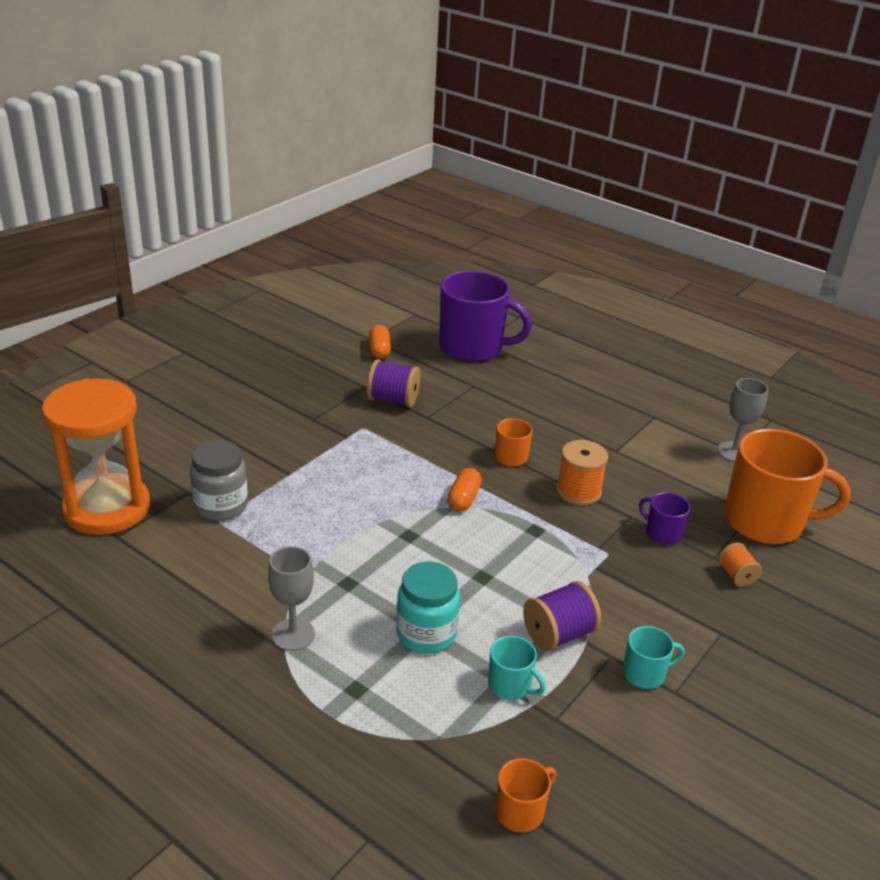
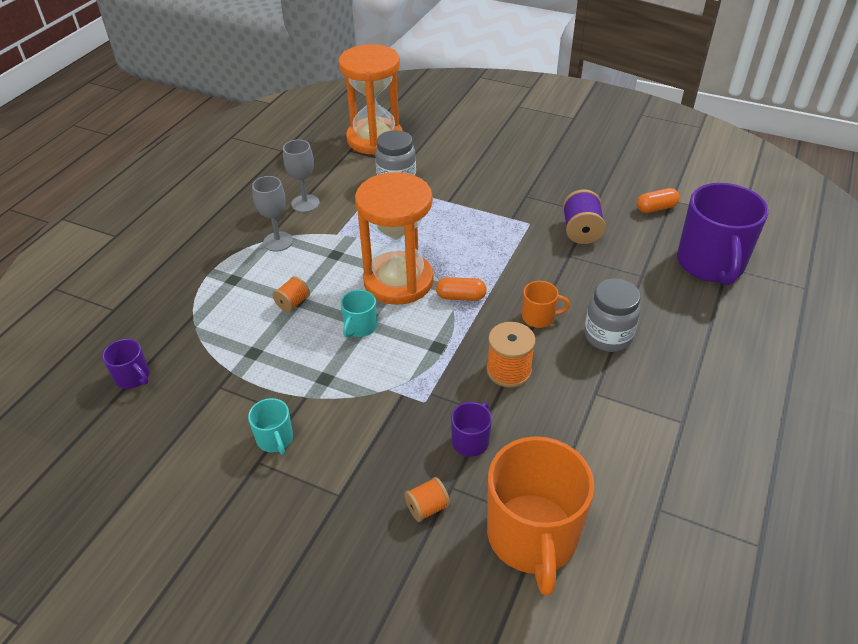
camera: 80 degrees right, 10 degrees up
(420, 539) = (398, 281): none -> orange hourglass
(426, 634) = (293, 303): turquoise jar -> orange spool
(510, 685) = (248, 356): turquoise mug -> turquoise mug (360, 327)
(521, 811) = (133, 377): orange mug -> purple mug
(548, 425) = (608, 336): none -> grey jar
(558, 634) = (309, 378): purple spool -> none
(734, 452) = (656, 504): grey goblet -> grey goblet (305, 203)

